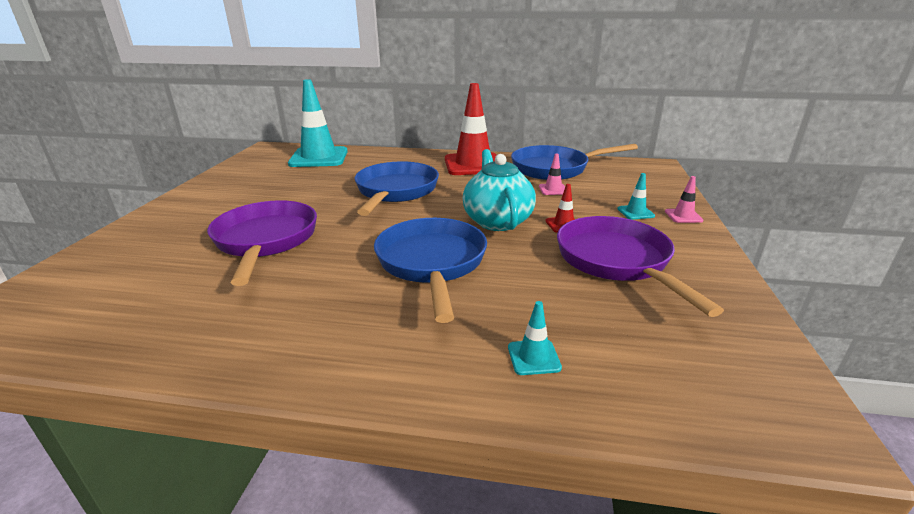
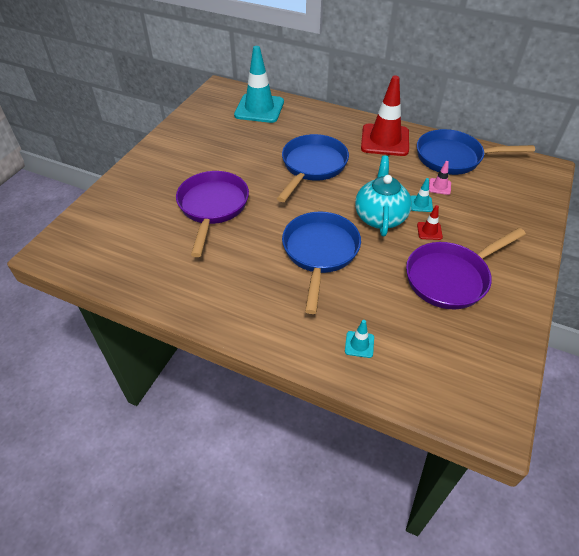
camera: 15 degrees right, 20 degrees up
(617, 262) = (451, 278): purple pan -> purple pan turned 120 degrees counterclockwise
(635, 212) = (494, 227): turquoise traffic cone -> turquoise traffic cone (420, 204)
(683, 216) = (531, 239): pink traffic cone -> none

